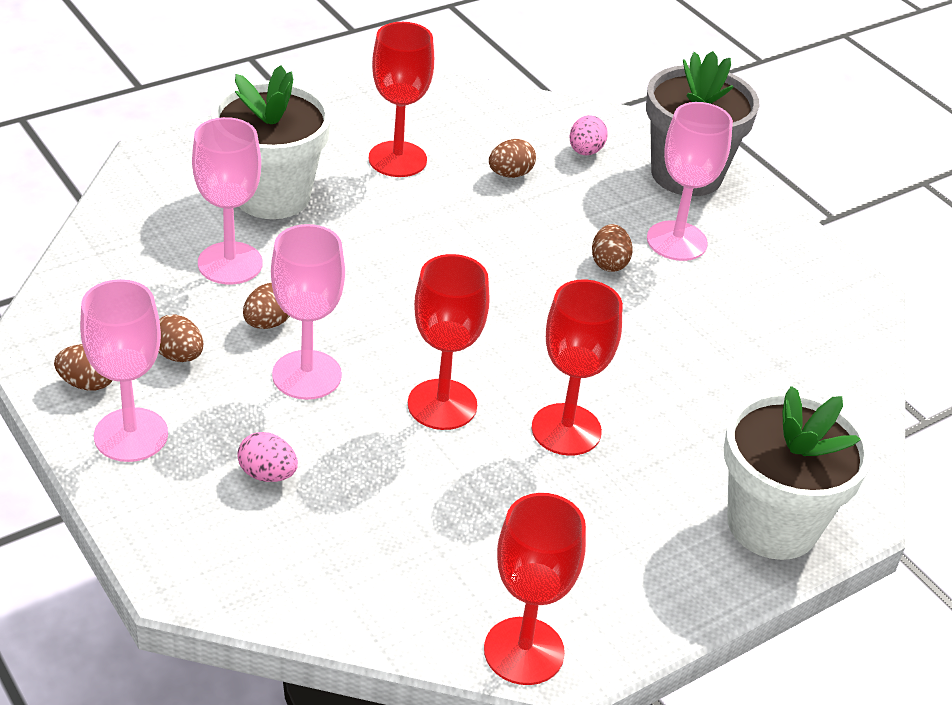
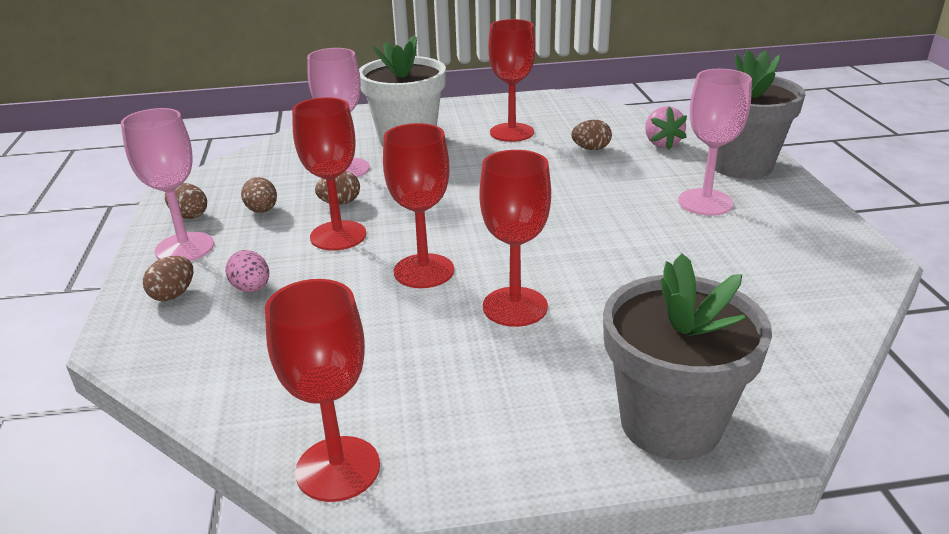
camera: 30 degrees right, 10 degrees down
(307, 375) = (338, 236): pink goblet -> red goblet
(585, 151) = (661, 143): pink egg -> pink strawberry
(609, 263) = (634, 207): brown egg -> brown egg (173, 294)
(772, 524) = (670, 423): white flower pot -> grey flower pot

